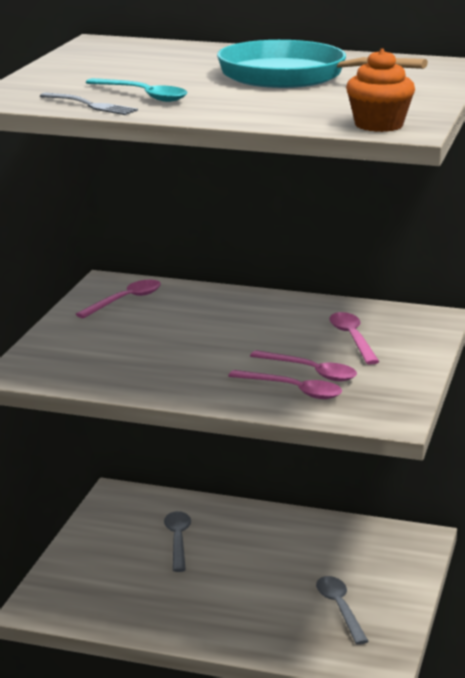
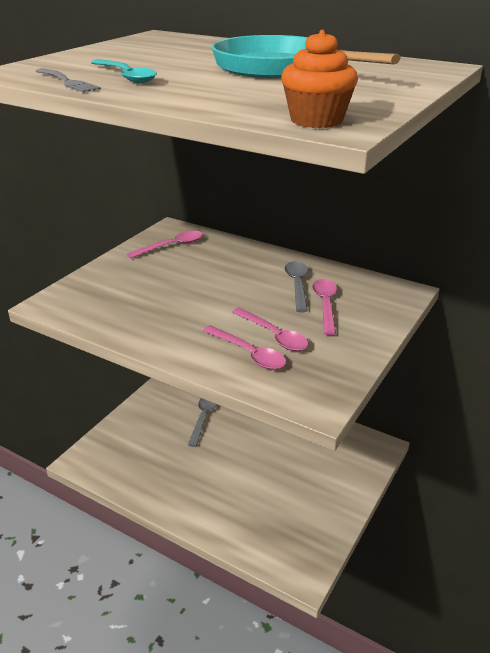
camera: 15 degrees right, 10 degrees up
(340, 608) = (294, 505): grey spoon -> grey spoon (297, 285)

